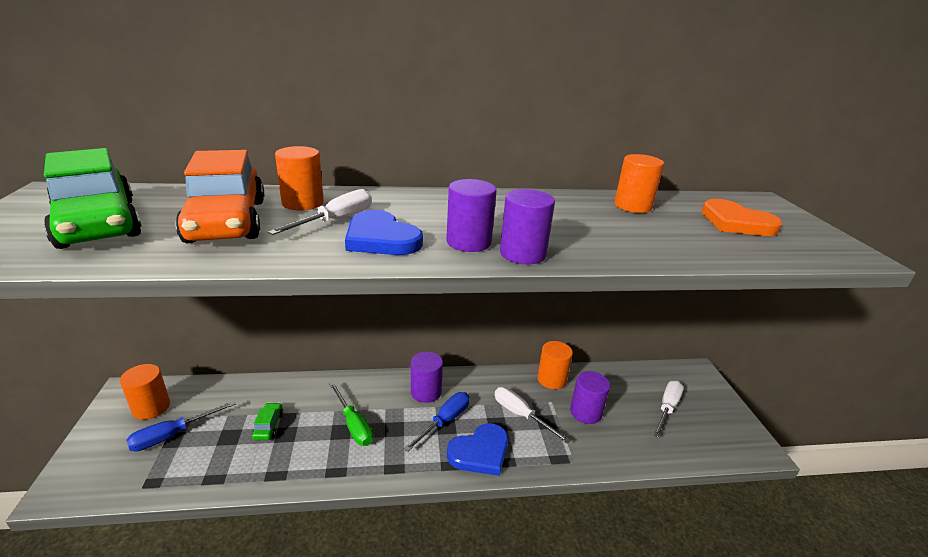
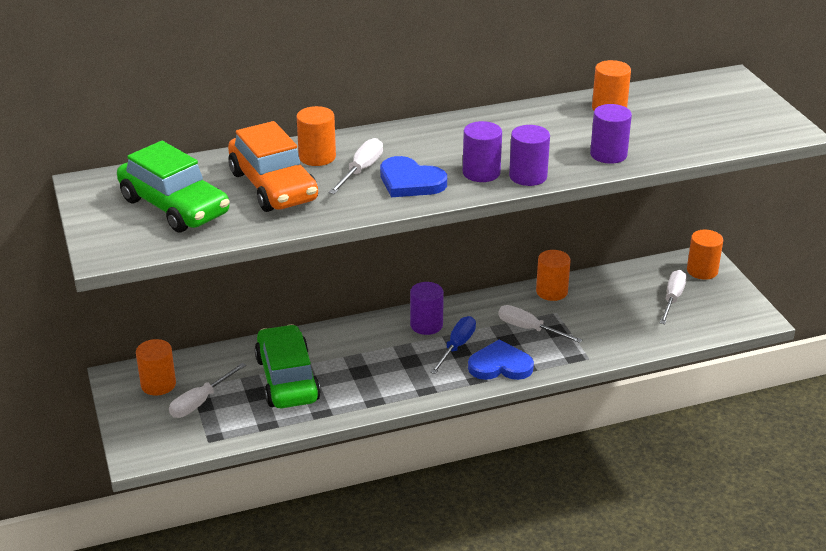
camera: 10 degrees left, 5 degrees up
(172, 435) = (200, 402): blue screwdriver -> white screwdriver
(268, 426) = (287, 379): green car -> green car, size x2.46
(353, 425) = (369, 364): green screwdriver -> none
(480, 452) = (500, 365): blue heart -> blue heart turned 135 degrees counterclockwise
(585, 412) = (592, 316): purple cylinder -> purple cylinder (608, 154)
(697, 384) = (702, 271): none -> orange cylinder
(736, 222) = (701, 112): orange heart -> none

